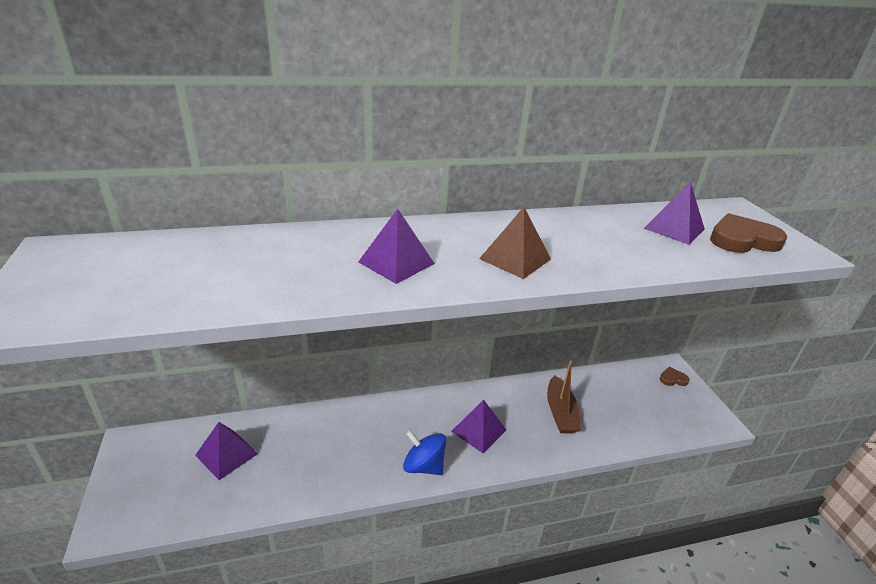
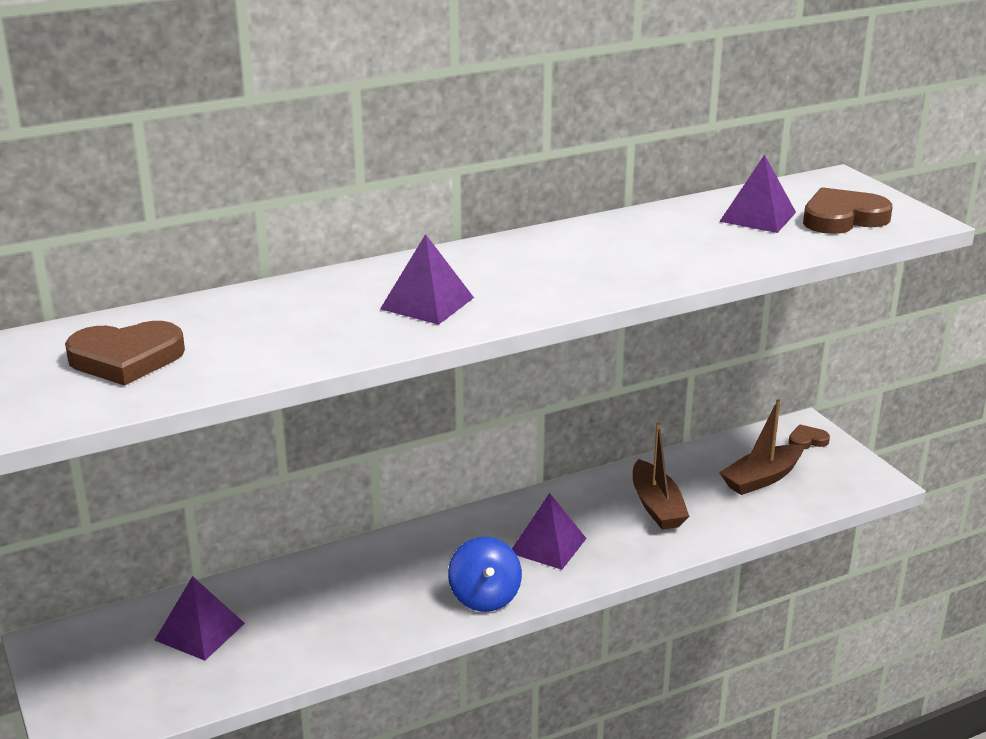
camera: 10 degrees left, 5 degrees down
(141, 274) = (126, 358): none -> brown heart
(424, 466) = (485, 597): blue spinning top -> blue spinning top turned 120 degrees counterclockwise
(515, 259) = (569, 278): brown pyramid -> none
(637, 404) = (761, 479): none -> brown boat

